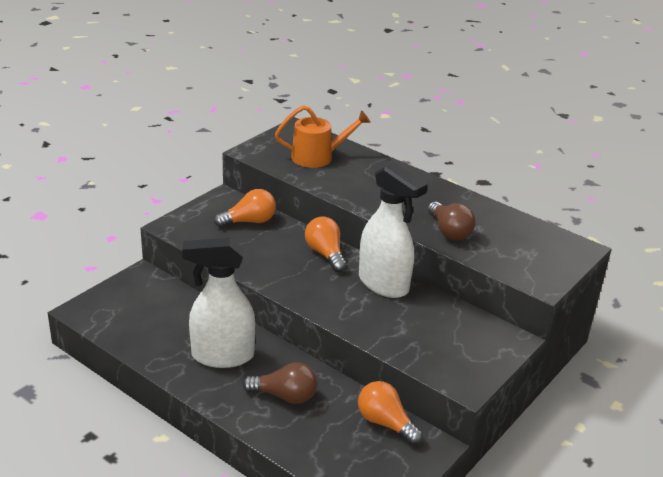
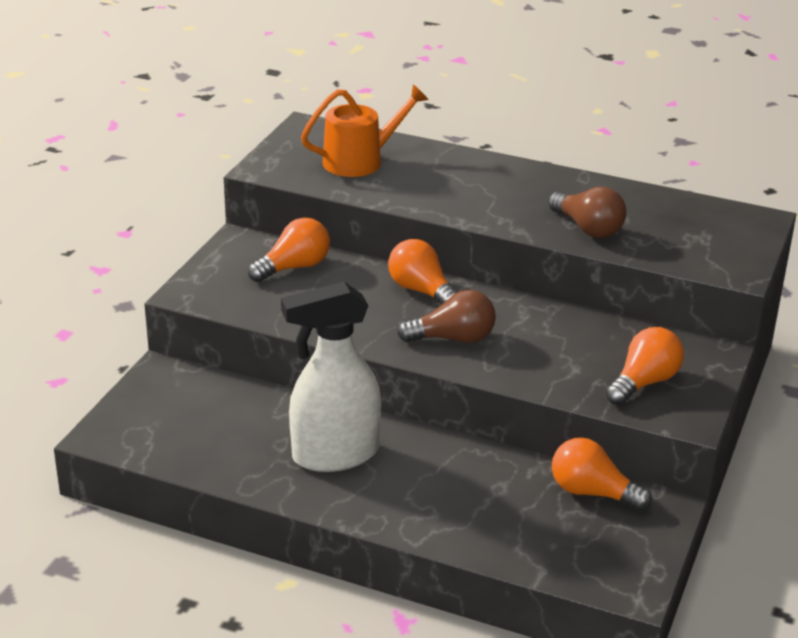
camera: 15 degrees left, 0 degrees up
(284, 396) = (446, 488): brown light bulb -> brown light bulb (453, 338)
(384, 284) = (520, 315): white spray bottle -> none
(447, 351) = (644, 383): none -> orange light bulb

